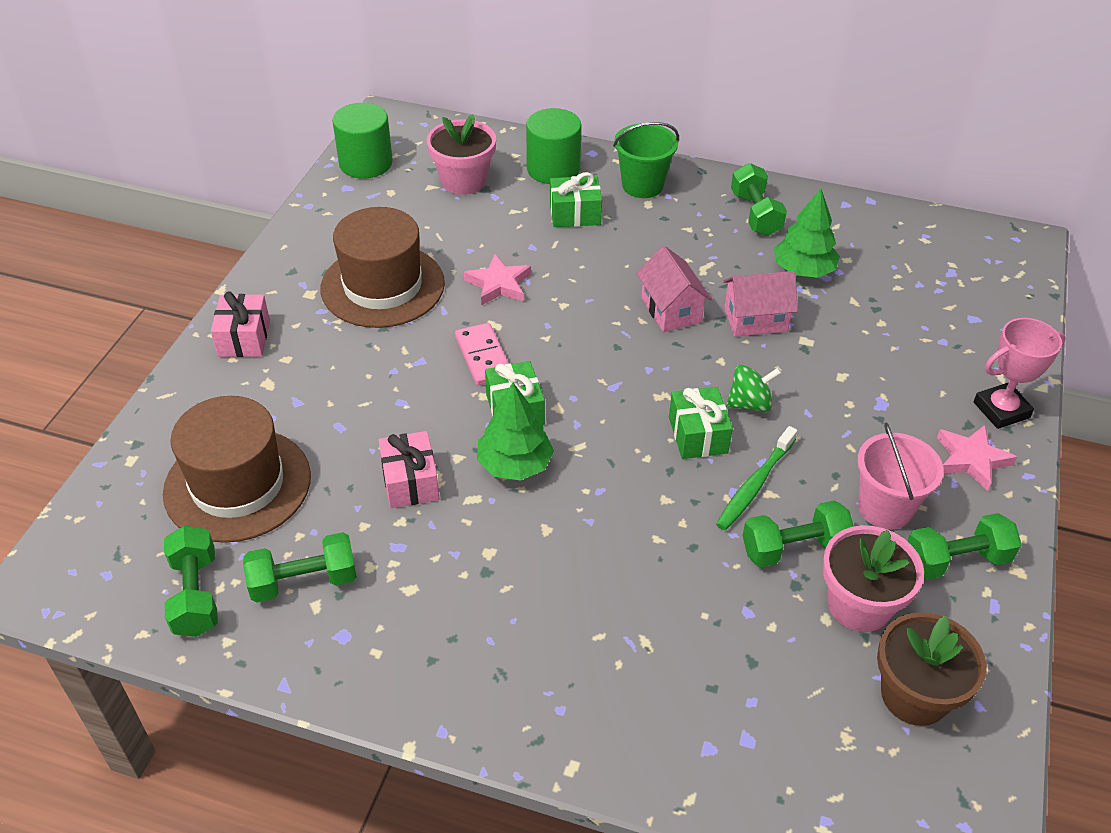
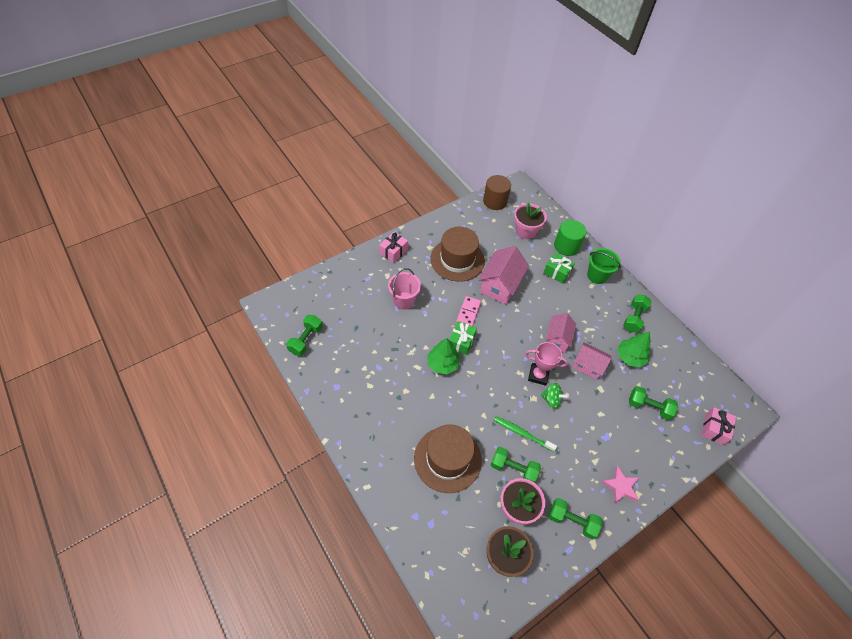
camera: 35 degrees right, 10 degrees up
(237, 484) = (348, 308): brown hat -> brown hat (447, 459)
(304, 581) = (340, 358): green dumbbell -> green dumbbell (649, 407)
(366, 163) = (495, 201): green cylinder -> brown cylinder
(410, 482) = (402, 345): pink gift -> pink gift (714, 429)
(499, 284) = (500, 285): pink star -> pink house
(698, 435) = (519, 398): green gift -> none
(755, 484) = (522, 433): green toothbrush -> green toothbrush turned 45 degrees clockwise
(885, 508) = (564, 479): pink bucket -> pink bucket (404, 300)
(1001, 410) = (656, 475): pink trophy -> pink trophy (538, 375)

